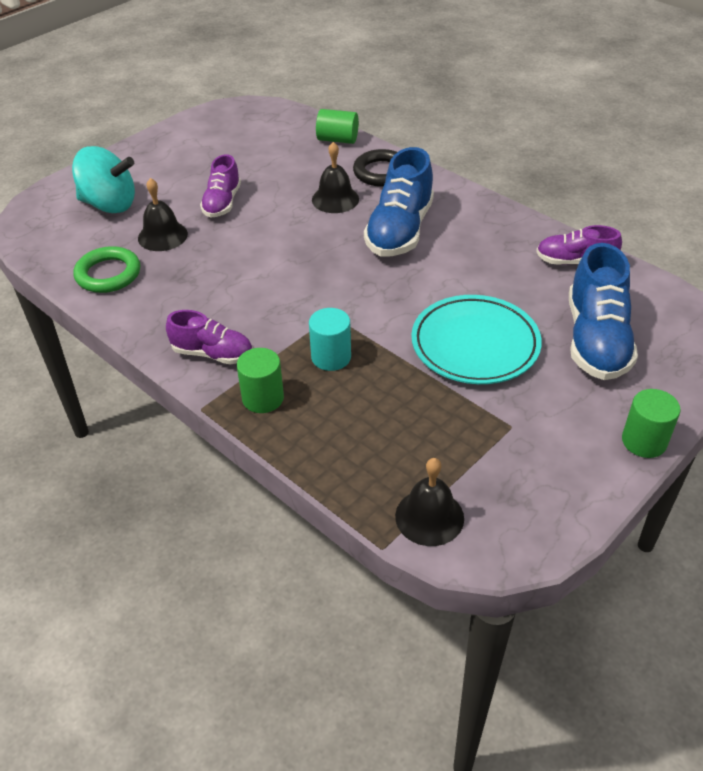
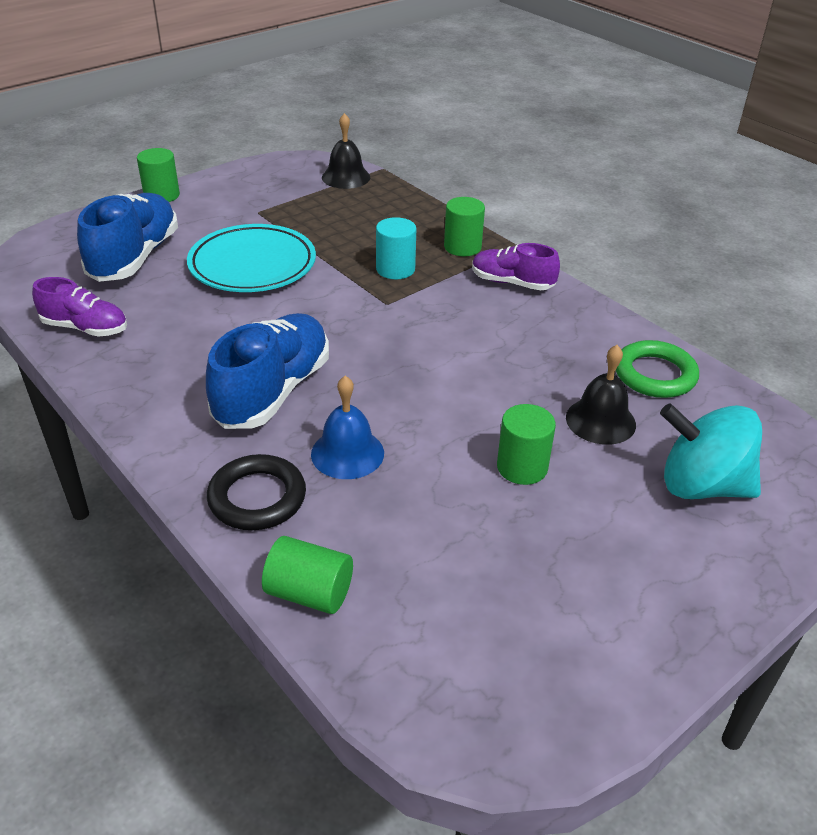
camera: 175 degrees left, 5 degrees down
(222, 203) = (522, 467): purple shoe -> green cylinder
(335, 199) = (347, 453): black bell -> blue bell

